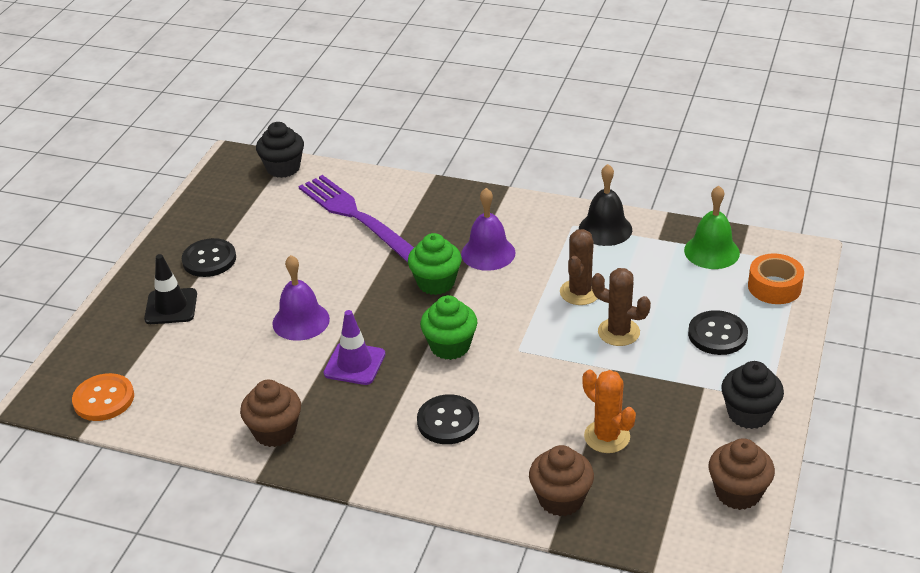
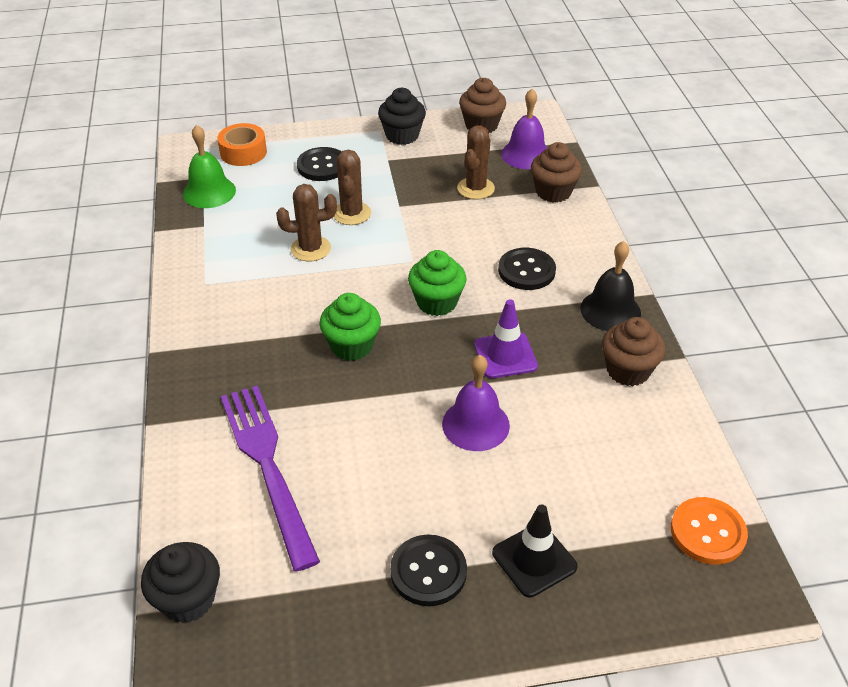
camera: 120 degrees left, 5 degrees up
(354, 216) = (266, 464): purple fork -> purple fork turned 135 degrees clockwise
(488, 253) = (282, 326): purple bell -> purple bell (526, 154)
(605, 229) = (202, 260): black bell -> black bell (610, 310)
(607, 437) = (475, 188): orange cactus -> brown cactus

